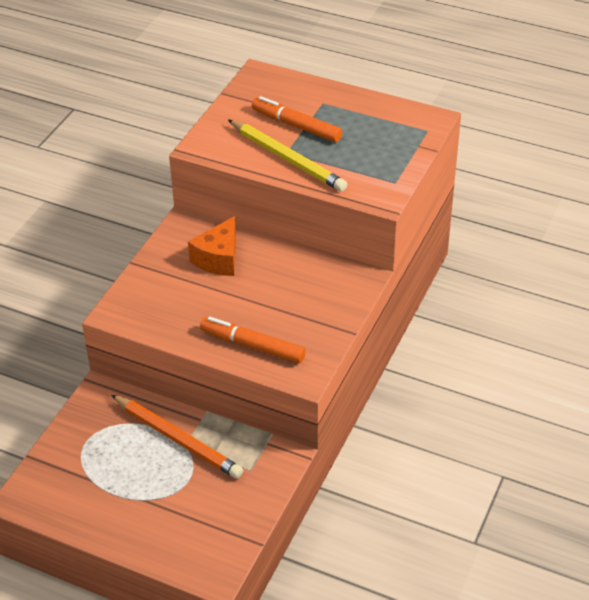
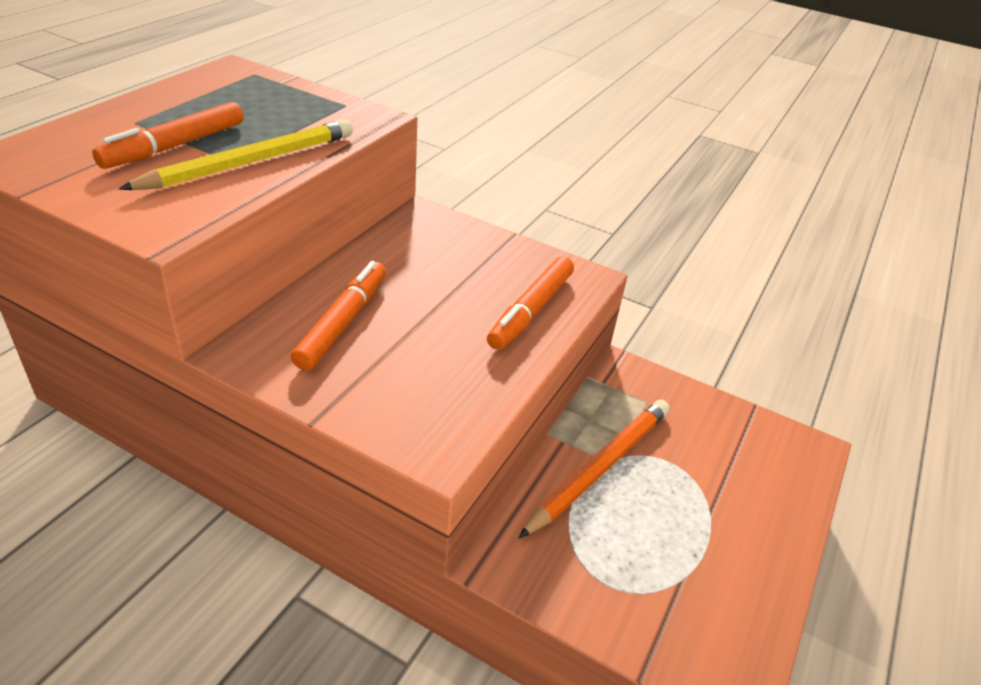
camera: 90 degrees left, 5 degrees down
(218, 259) = (343, 322): orange cheese -> orange marker

